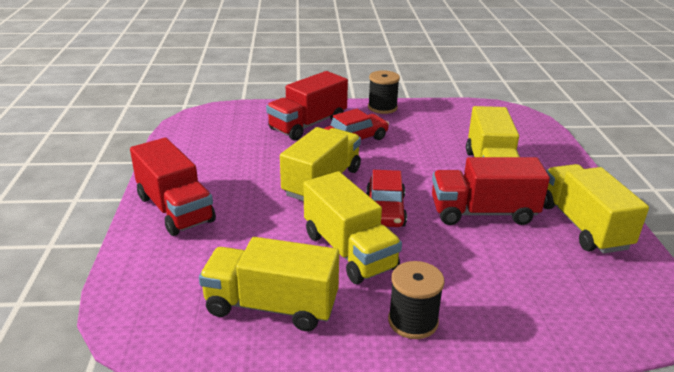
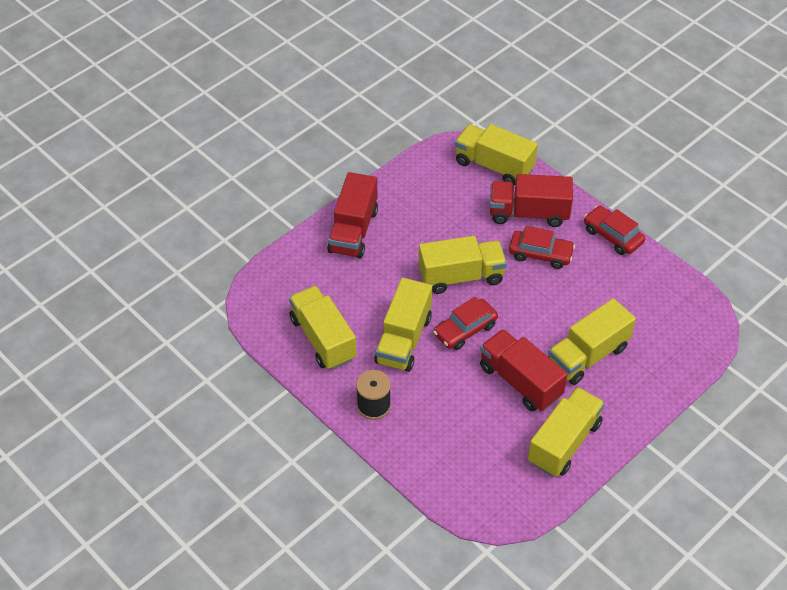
camera: 50 degrees right, 20 degrees up
(238, 116) = (494, 166): none -> yellow truck
(382, 107) = (612, 236): black spool -> red car

